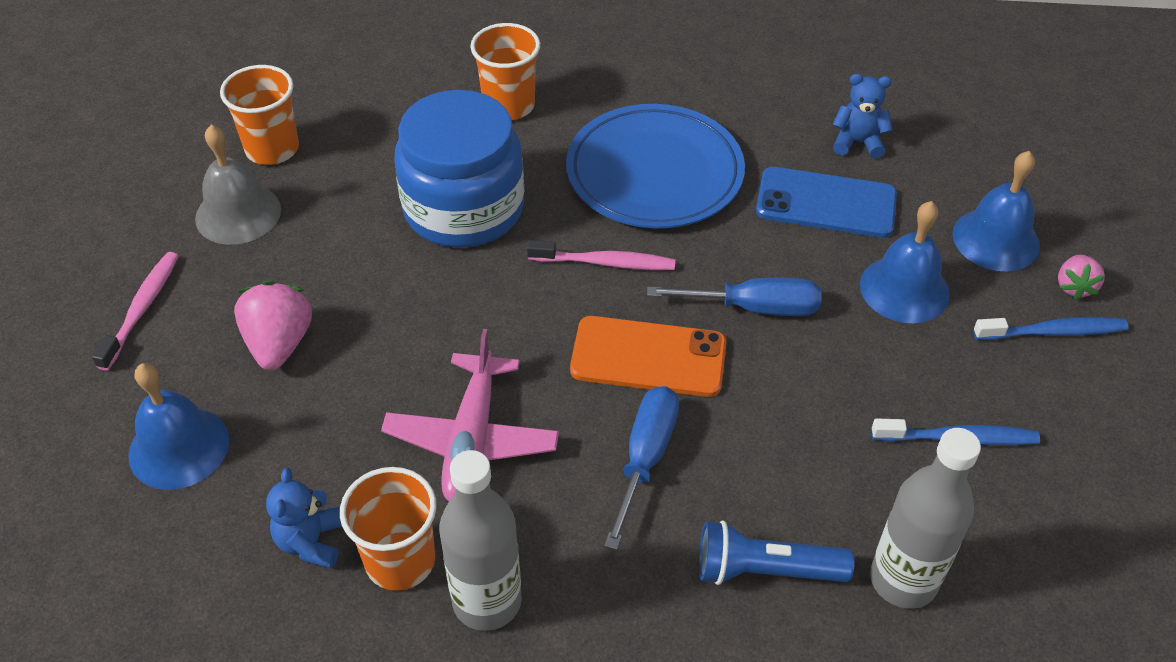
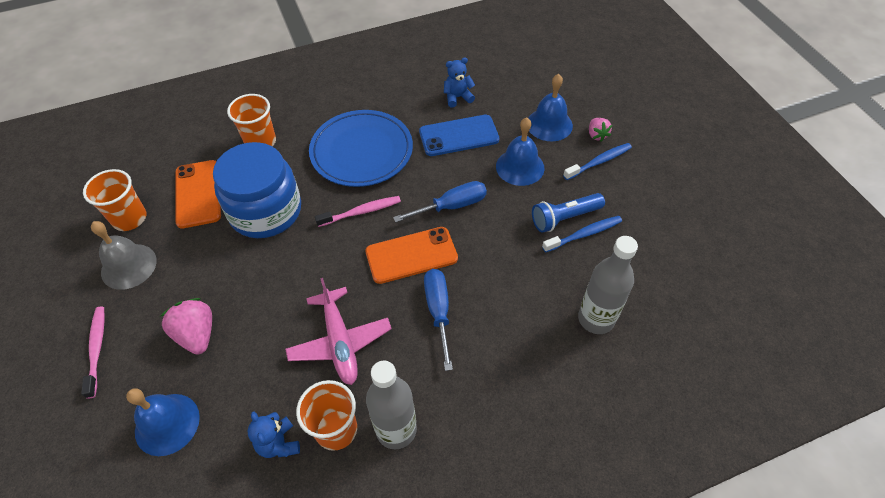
camera: 25 degrees left, 5 degrees up
(381, 148) = (198, 194): none -> orange phone
(765, 570) = (529, 344): blue flashlight -> blue flashlight (564, 218)

